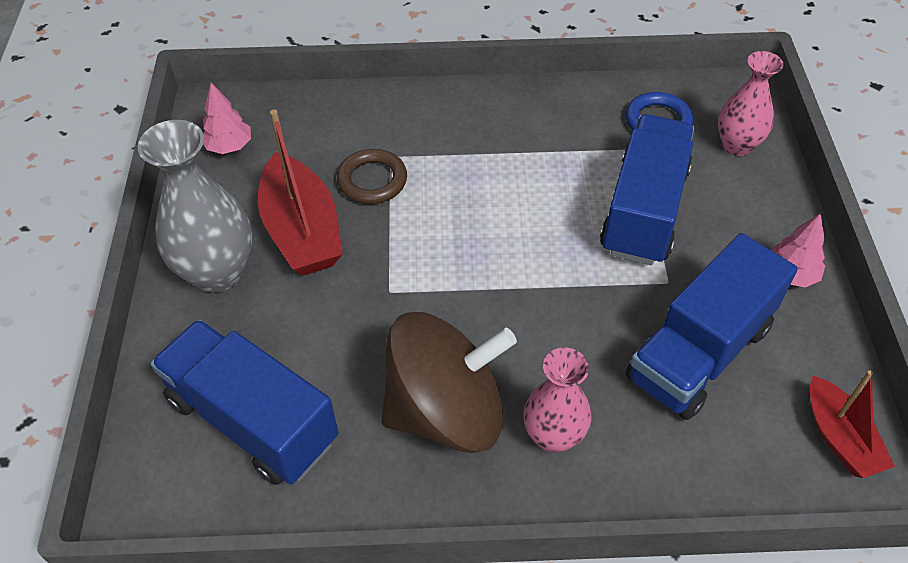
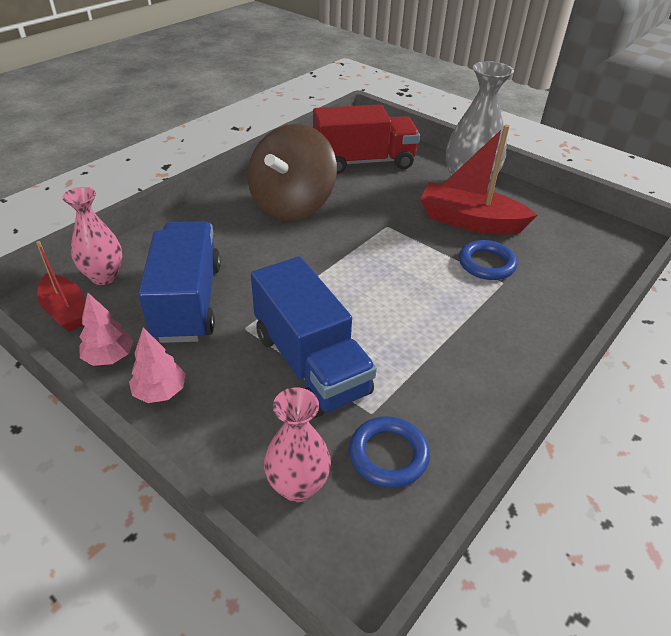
camera: 130 degrees right, 10 degrees down
(229, 146) = (578, 229): pink tree -> pink tree (109, 357)
(252, 420) = (363, 162): blue truck -> red truck
(372, 180) = (486, 264): brown ring -> blue ring
(553, 436) = (231, 224): pink vase -> pink vase (104, 276)
(839, 437) = (66, 311): red boat -> red boat turned 150 degrees counterclockwise

